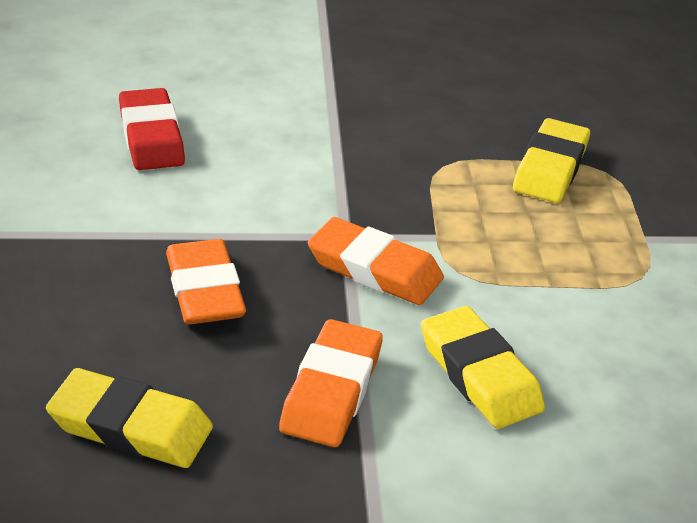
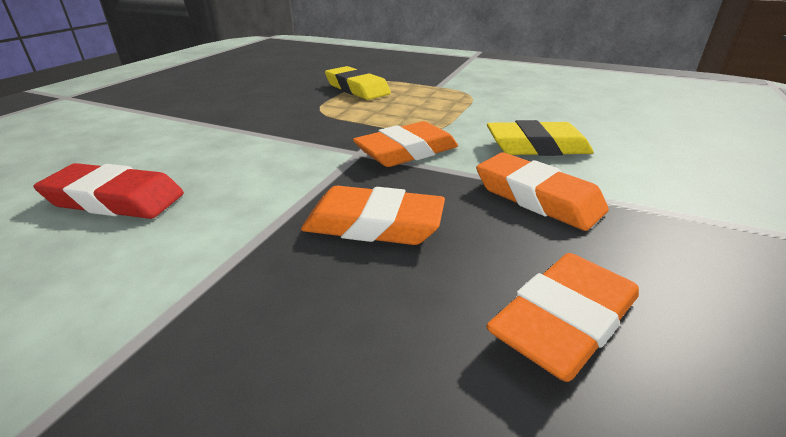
camera: 60 degrees left, 5 degrees down
(131, 426) = (564, 321): yellow eraser -> orange eraser

